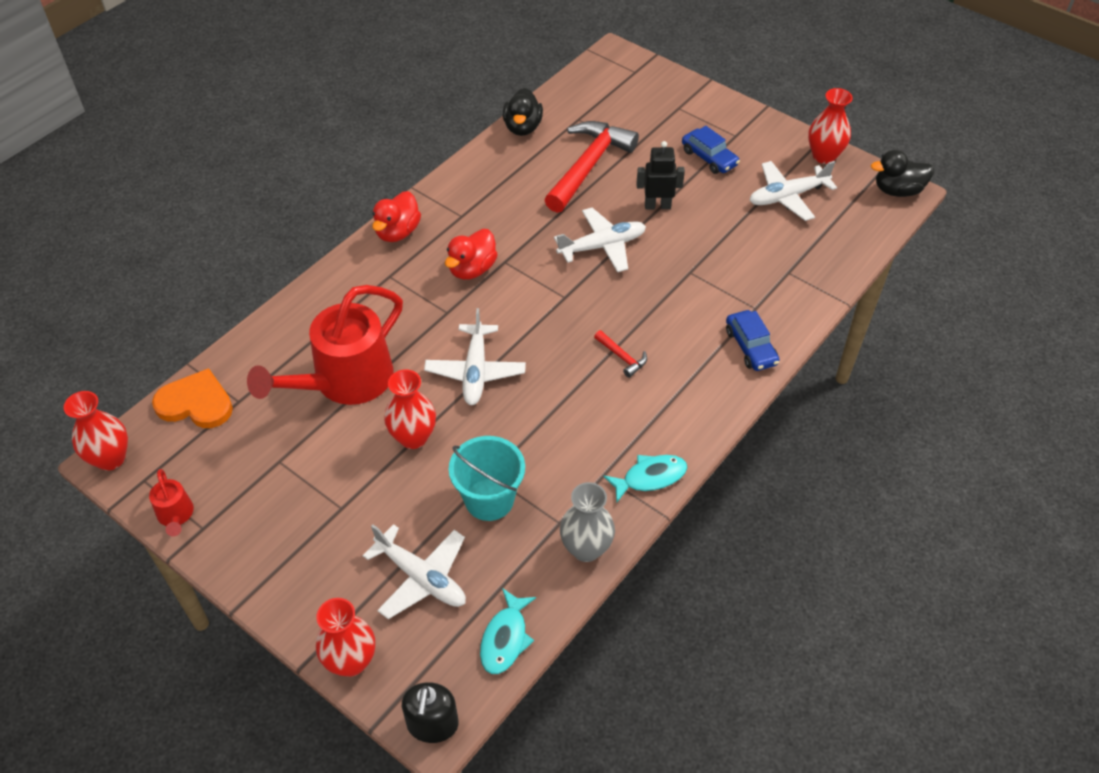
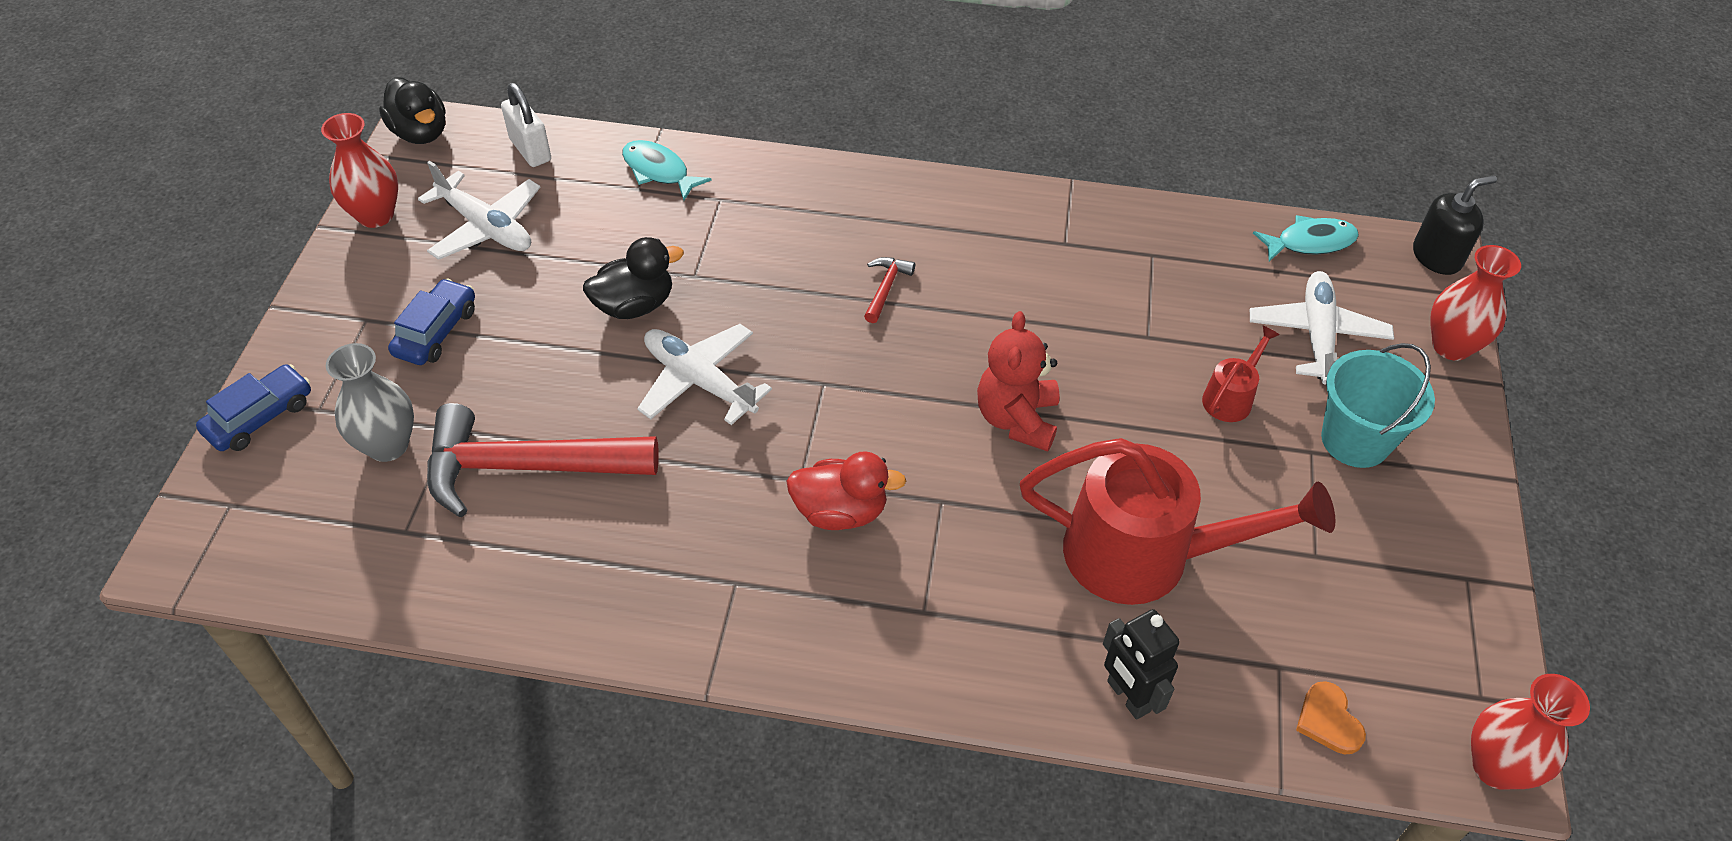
camera: 120 degrees left, 0 degrees up
(176, 516) = (1483, 619): red watering can -> red watering can (1231, 397)
(196, 403) = (1328, 720): orange heart -> orange heart, size x0.57
(397, 232) = (825, 653): red duck -> none
(413, 437) = (1162, 432): red vase -> none
(475, 371) = (1016, 419): white plane -> red teddy bear
(489, 499) = (1178, 323): turquoise bucket -> turquoise bucket (1355, 440)
(522, 127) = (463, 602): black duck -> black duck (635, 305)
(586, 548) = (1162, 223): grey vase -> grey vase (388, 445)
(650, 477) = (1035, 206): turquoise fish -> turquoise fish (659, 171)
(657, 206) = (578, 352): black robot -> black robot (1128, 696)
(750, 347) = (788, 185): blue car -> blue car (260, 417)
(854, 234) = (530, 150): none -> white padlock

